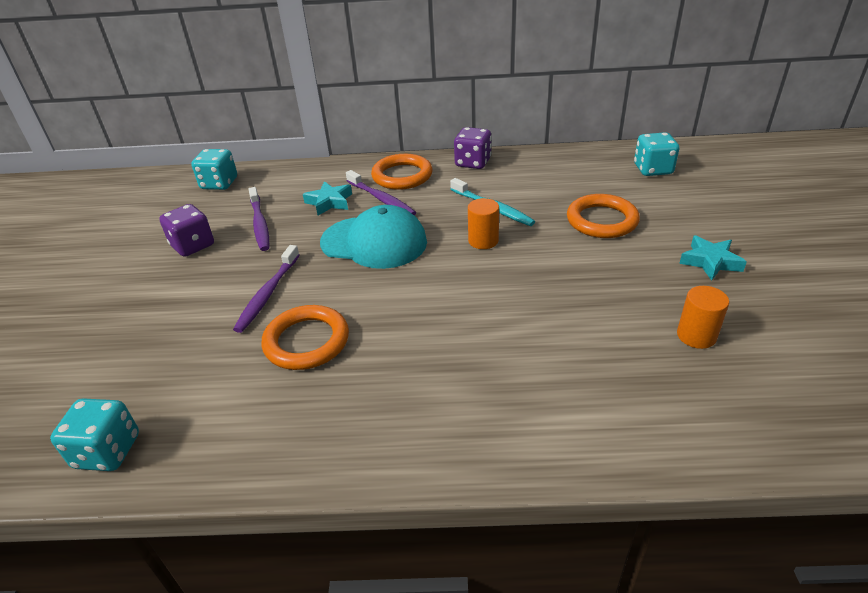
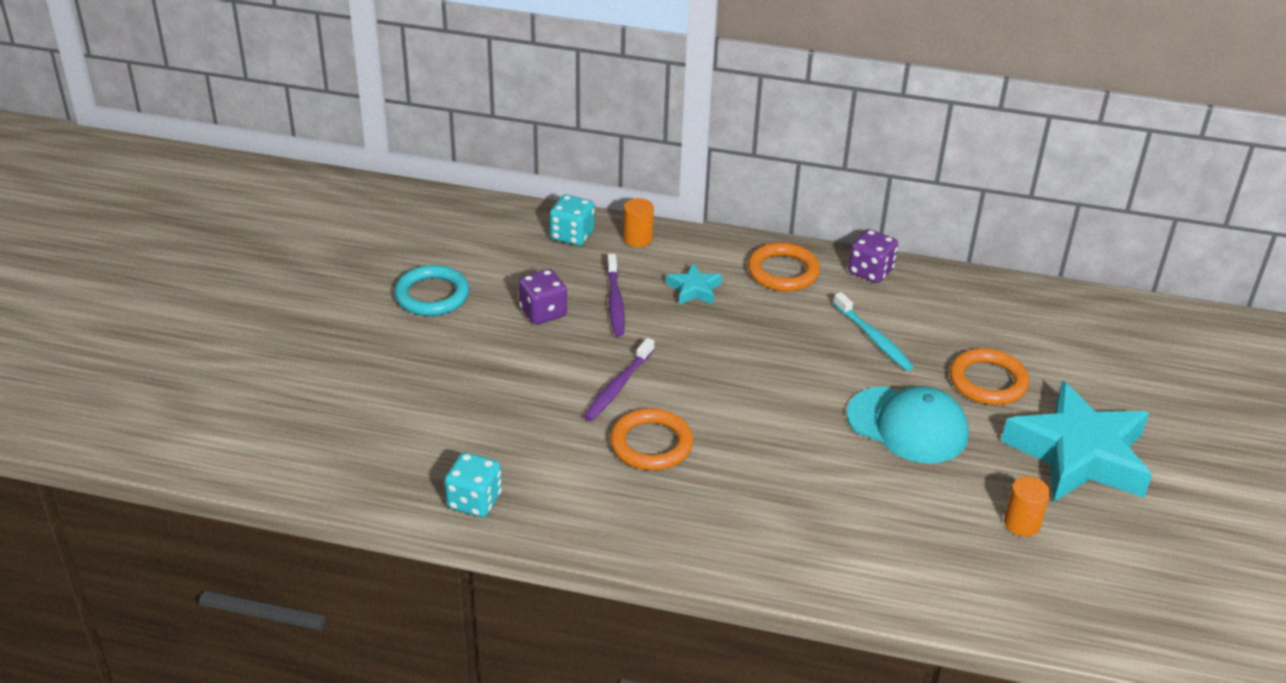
camera: 10 degrees right, 0 degrees up
(86, 252) = (432, 295): none -> turquoise ring
(374, 242) = (734, 352): turquoise cap -> turquoise cap (907, 425)
(381, 199) = (753, 299): purple toothbrush -> none
(483, 241) = (850, 376): orange cylinder -> orange cylinder (637, 239)
(653, 169) = (1078, 329): turquoise dice -> none
(710, 262) = (1078, 454): turquoise star -> turquoise star, size x2.34

